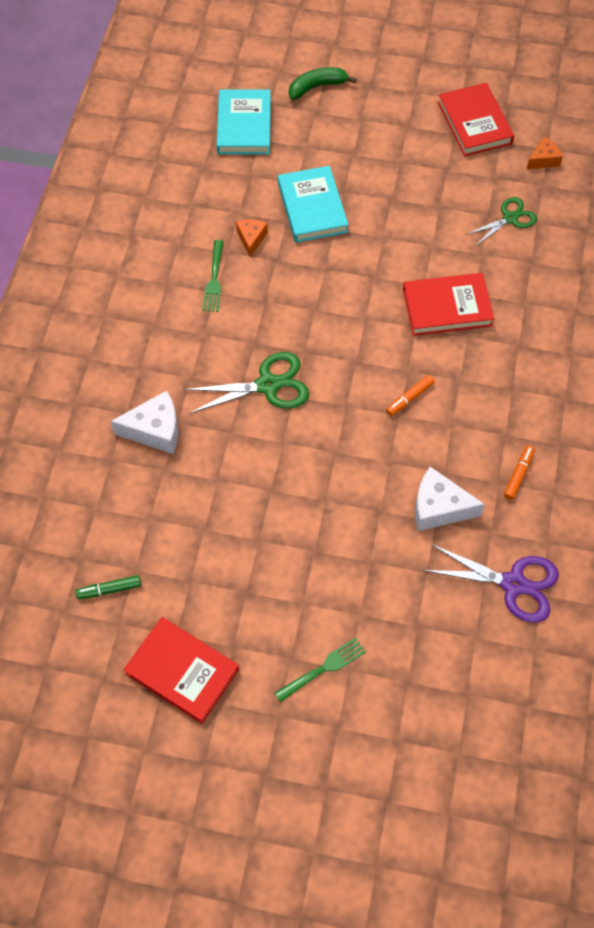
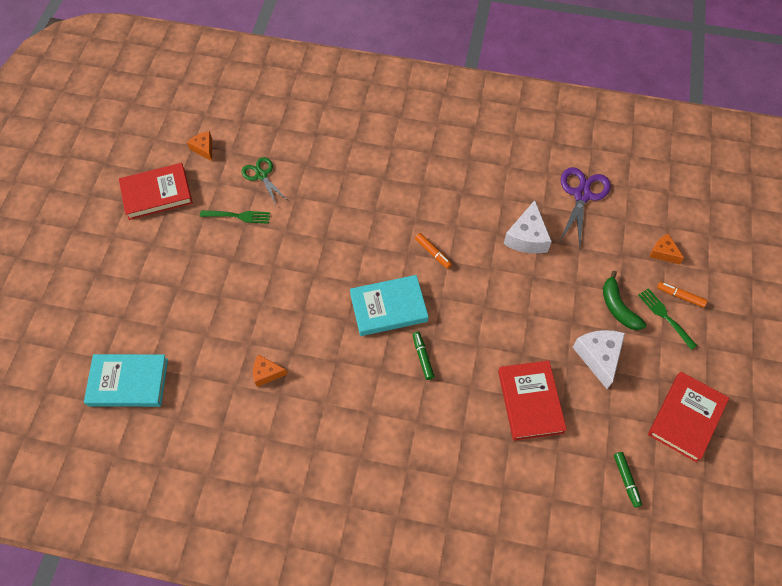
camera: 90 degrees left, 0 degrees up
(155, 430) = (471, 450): white cheese -> white cheese (598, 357)
(214, 279) = (310, 405): green fork -> green fork (238, 216)
(268, 385) = (422, 357): green scissors -> green marker
(312, 207) = (235, 322): turquoise book -> turquoise book (388, 307)
(317, 87) = (90, 317): green banana -> green banana (618, 307)
(423, 681) = (663, 253): none -> orange cheese
(447, 307) = (347, 223): red book -> red book (530, 401)
(518, 475) = (495, 186): orange marker -> orange marker (680, 296)

